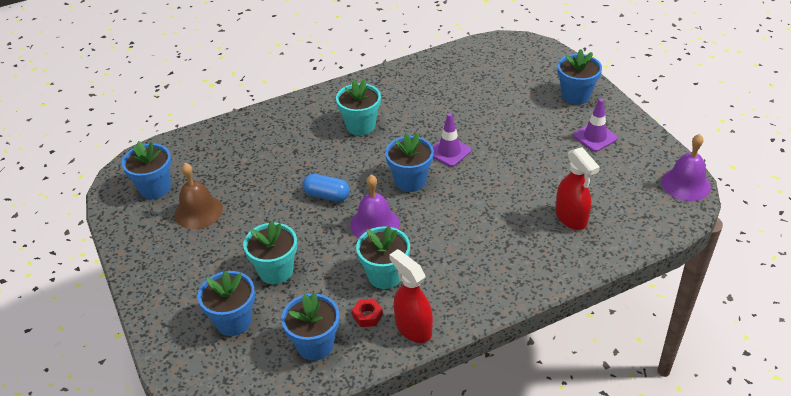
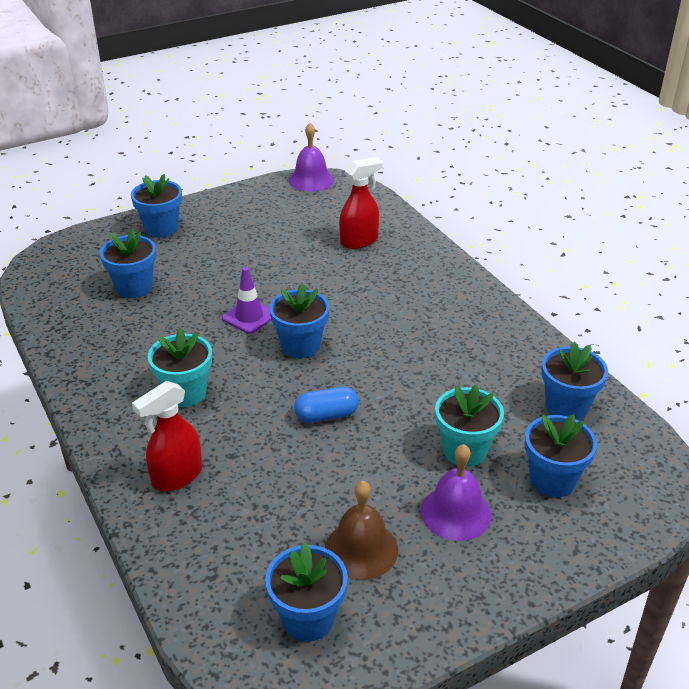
camera: 95 degrees left, 5 degrees down
(327, 195) = (326, 415): blue capsule -> blue capsule turned 60 degrees clockwise
(367, 316) = (516, 370): red nut -> none
(375, 224) = (376, 371): purple bell -> purple bell (455, 512)
(385, 275) = (456, 360): turquoise flower pot -> none
(413, 328) = (524, 338): red spray bottle -> red spray bottle (177, 476)
(487, 90) = (134, 287): none -> blue flower pot
(595, 137) = (236, 221): purple traffic cone -> none

